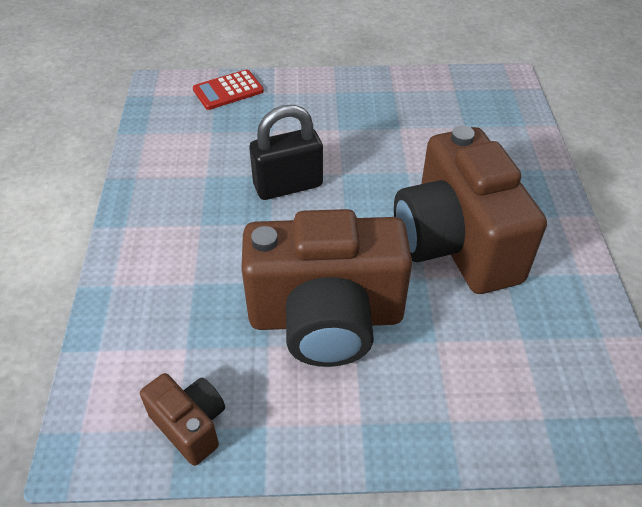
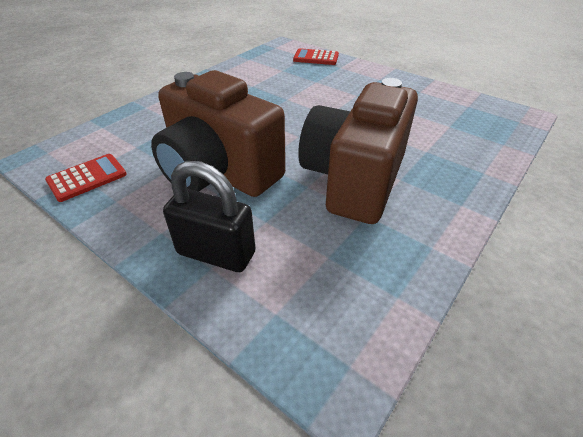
camera: 40 degrees right, 5 degrees down
(190, 425) = (87, 178): brown camera -> red calculator
(288, 185) = (288, 106): black padlock -> black padlock (216, 253)

